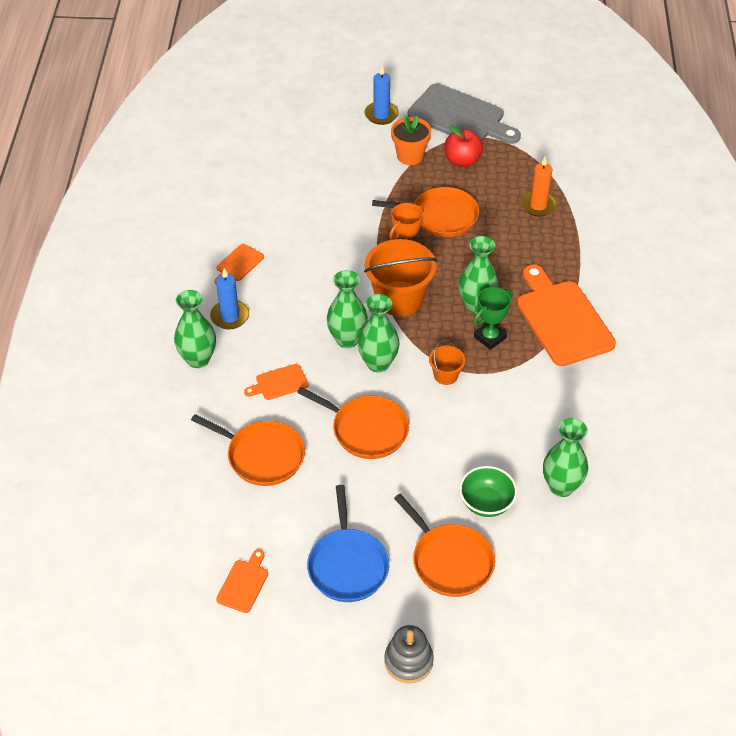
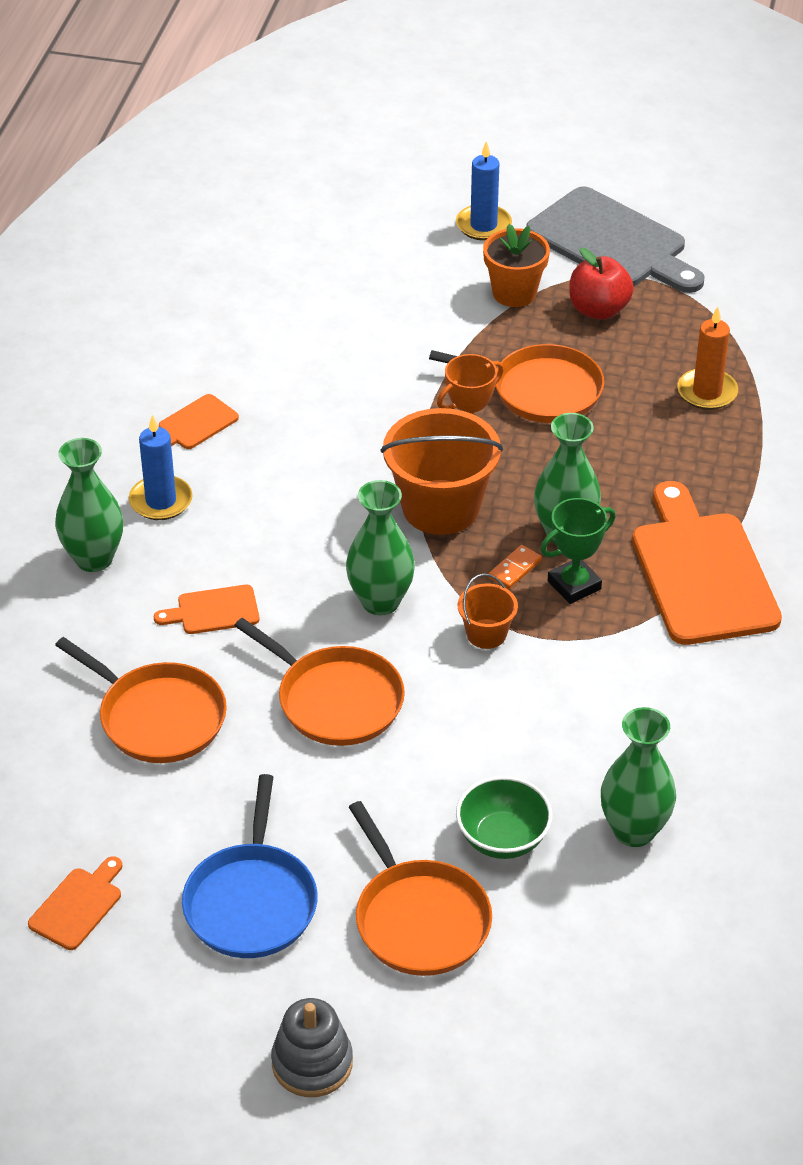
camera: 10 degrees right, 5 degrees down
(347, 339) = (340, 559): green vase -> none
(453, 332) = (515, 569): none -> orange domino

